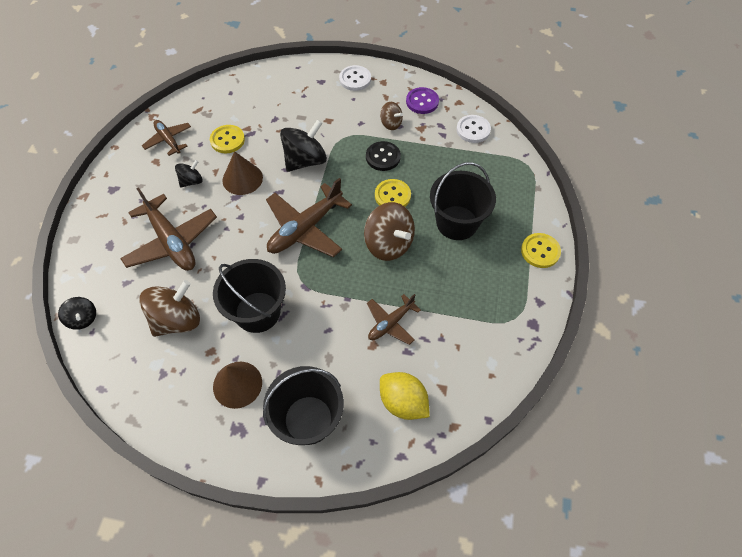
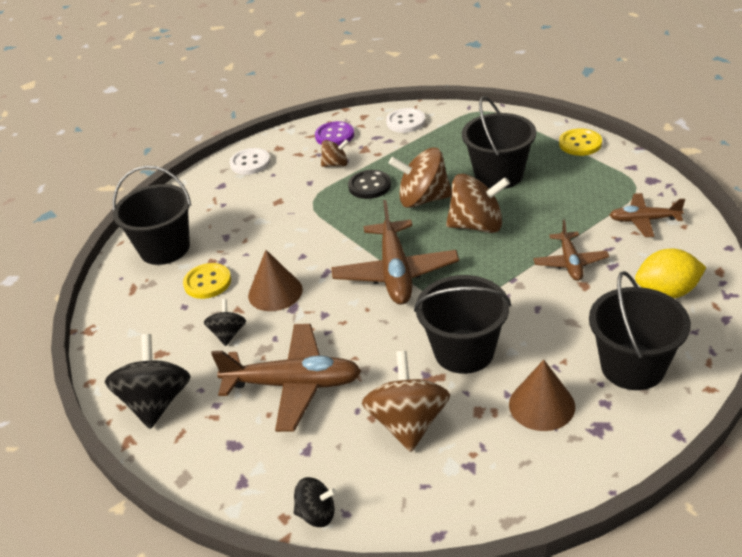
camera: 45 degrees left, 20 degrees down
(168, 140) = (144, 330): brown plane -> brown plane (644, 220)
(242, 98) = (165, 248): none -> black bucket
(305, 160) = (309, 237): black spinning top -> black spinning top (156, 402)
(392, 196) = (423, 199): yellow button -> brown spinning top

